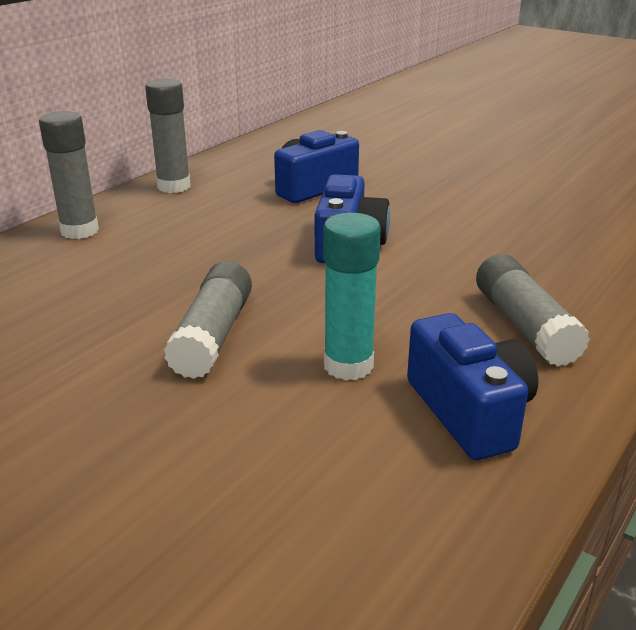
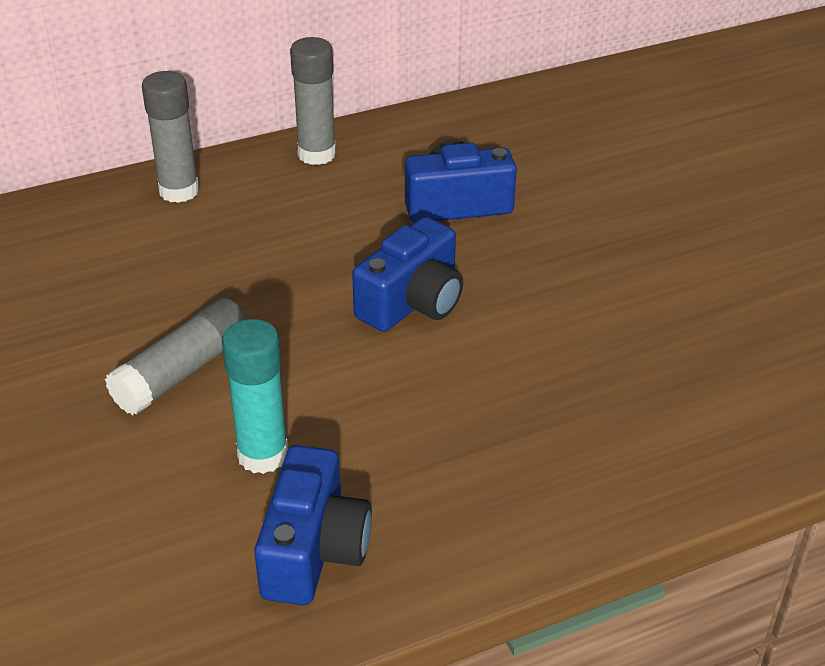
camera: 30 degrees right, 10 degrees up
(524, 326) = (472, 480): grey glue stick -> none

